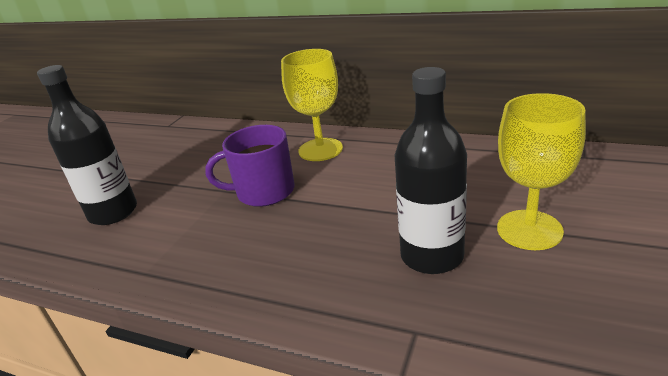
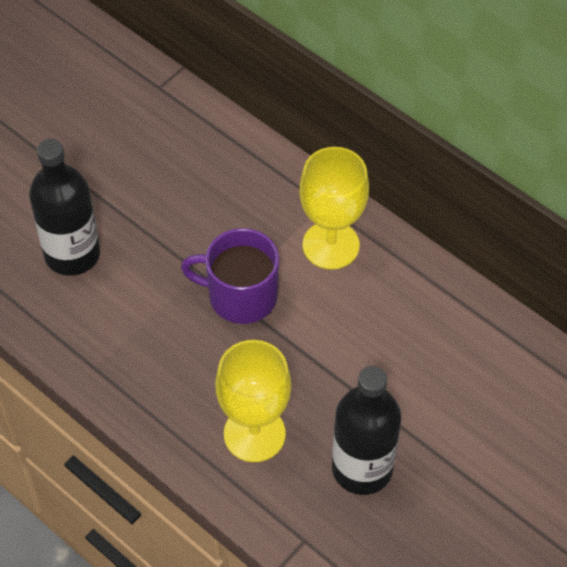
camera: 15 degrees right, 25 degrees up
(529, 230) = (468, 478): yellow goblet -> yellow goblet (254, 434)

